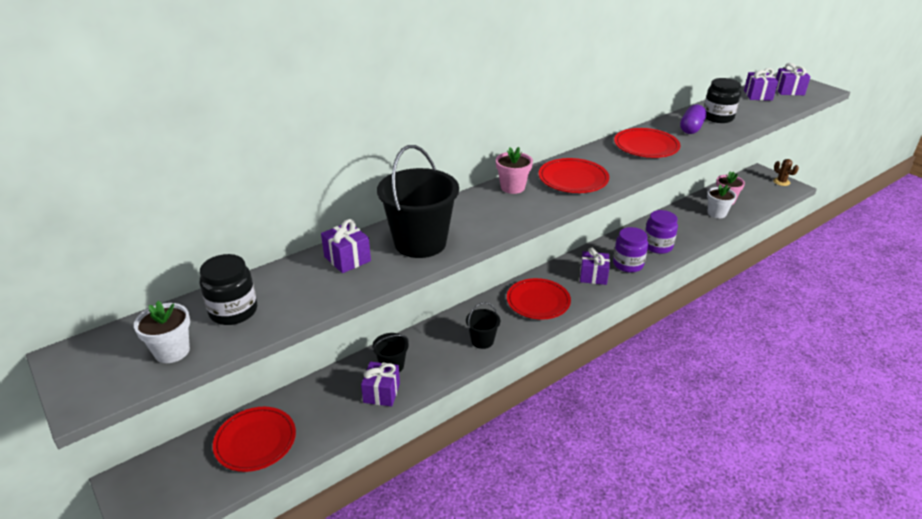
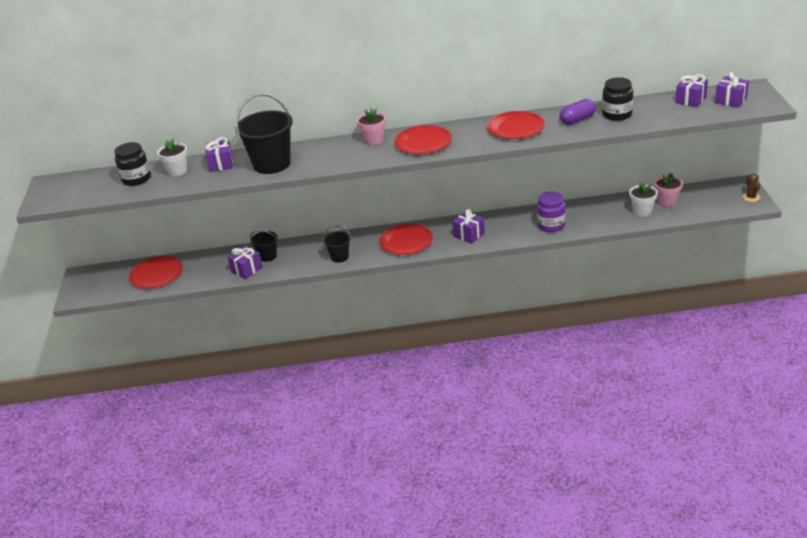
camera: 35 degrees right, 0 degrees up
(172, 351) = (92, 192): white flower pot -> white flower pot (177, 171)
(628, 264) = (508, 233): purple jar -> none

